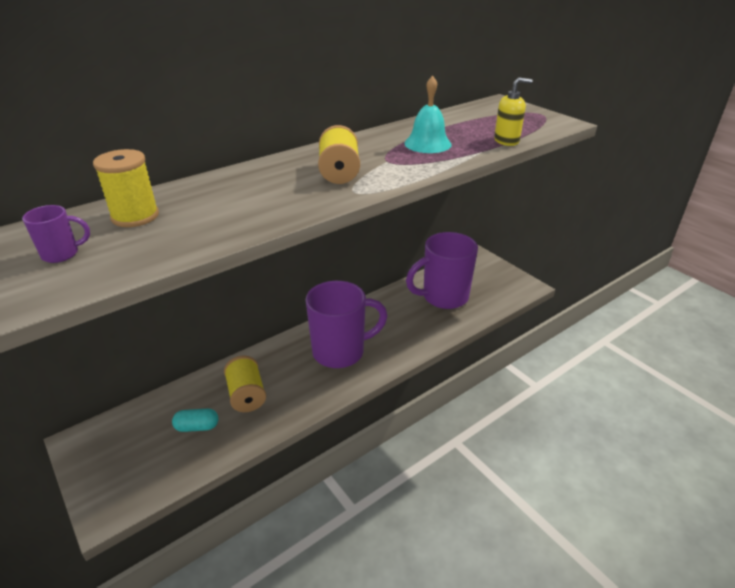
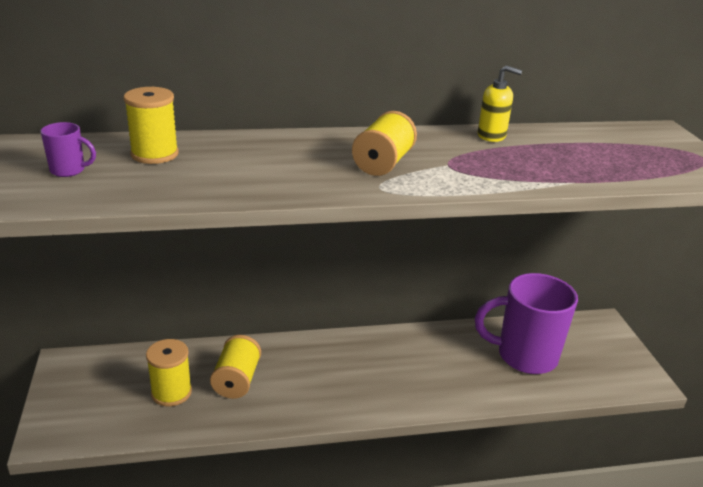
camera: 25 degrees right, 5 degrees down
(197, 427) = (171, 392): turquoise capsule -> yellow spool
(340, 352) = (361, 373): purple mug -> none
(427, 144) = (515, 157): turquoise bell -> none
(506, 141) = (619, 178): yellow soap dispenser -> yellow soap dispenser (492, 136)

